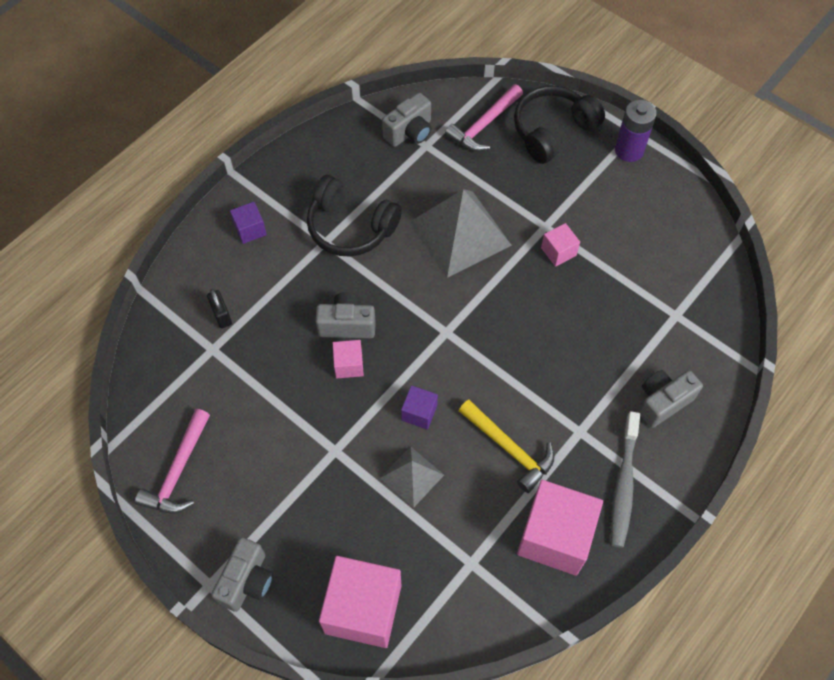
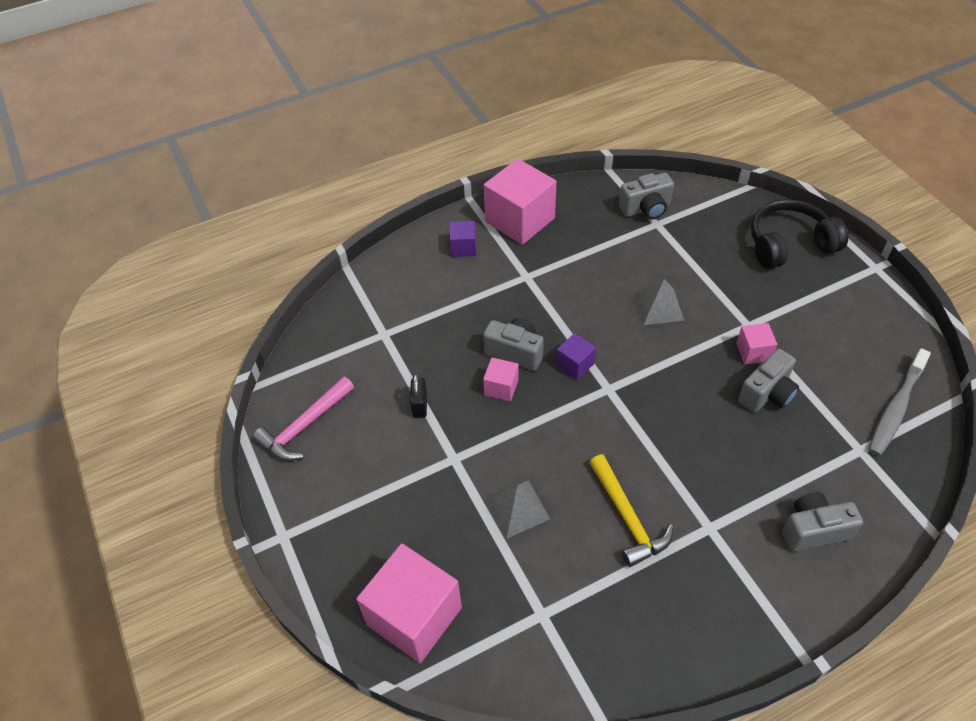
camera: 25 degrees right, 10 degrees down
(222, 315) = (405, 309): black padlock -> black padlock (420, 405)
(247, 581) = (318, 546): grey camera -> grey camera (767, 393)
(350, 227) = (555, 271): black headphones -> none
(419, 413) = (550, 452): purple cube -> purple cube (575, 364)
(460, 233) = (658, 306): grey pyramid -> grey pyramid, size x0.54
(484, 125) = (721, 222): pink hammer -> none
(555, 536) = (641, 622): pink cube -> pink cube (520, 220)
(623, 484) = (737, 598): grey toothbrush -> grey toothbrush (895, 409)
(629, 150) = (864, 282): purple battery -> none

